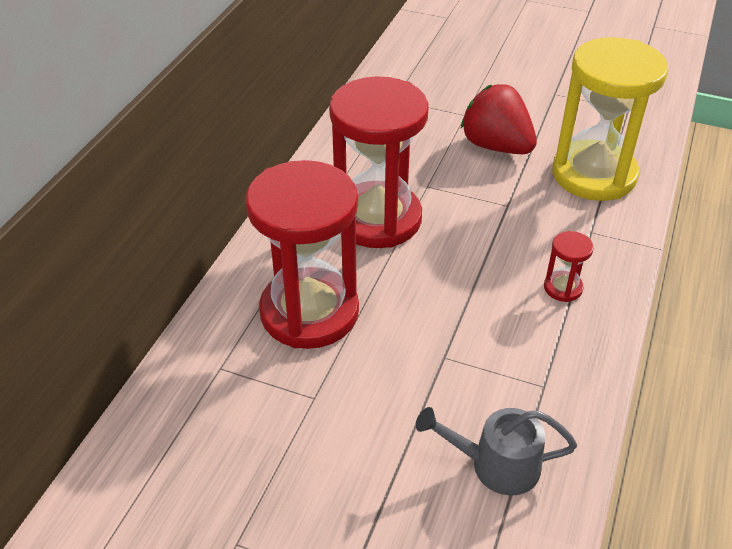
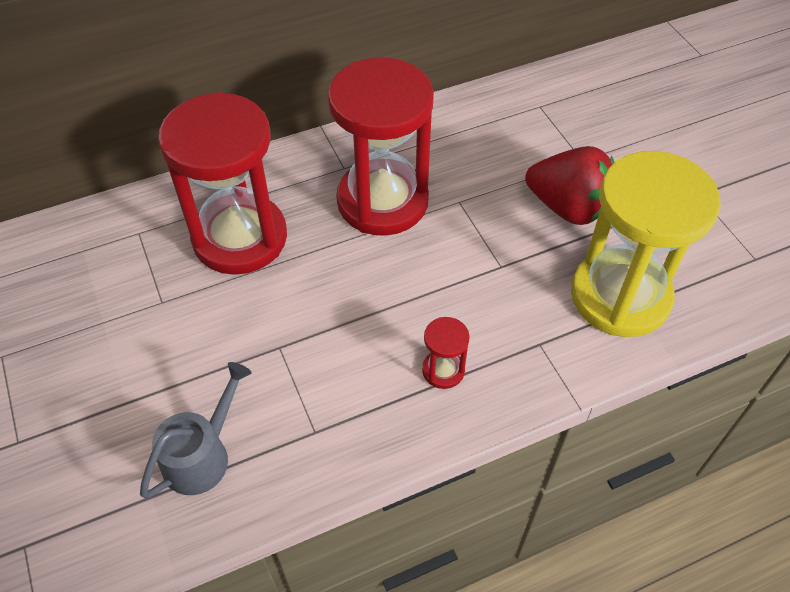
camera: 45 degrees right, 10 degrees up
(496, 146) = (568, 207): red strawberry -> red strawberry turned 120 degrees clockwise
(496, 465) = (202, 455): grey watering can -> grey watering can turned 75 degrees clockwise

